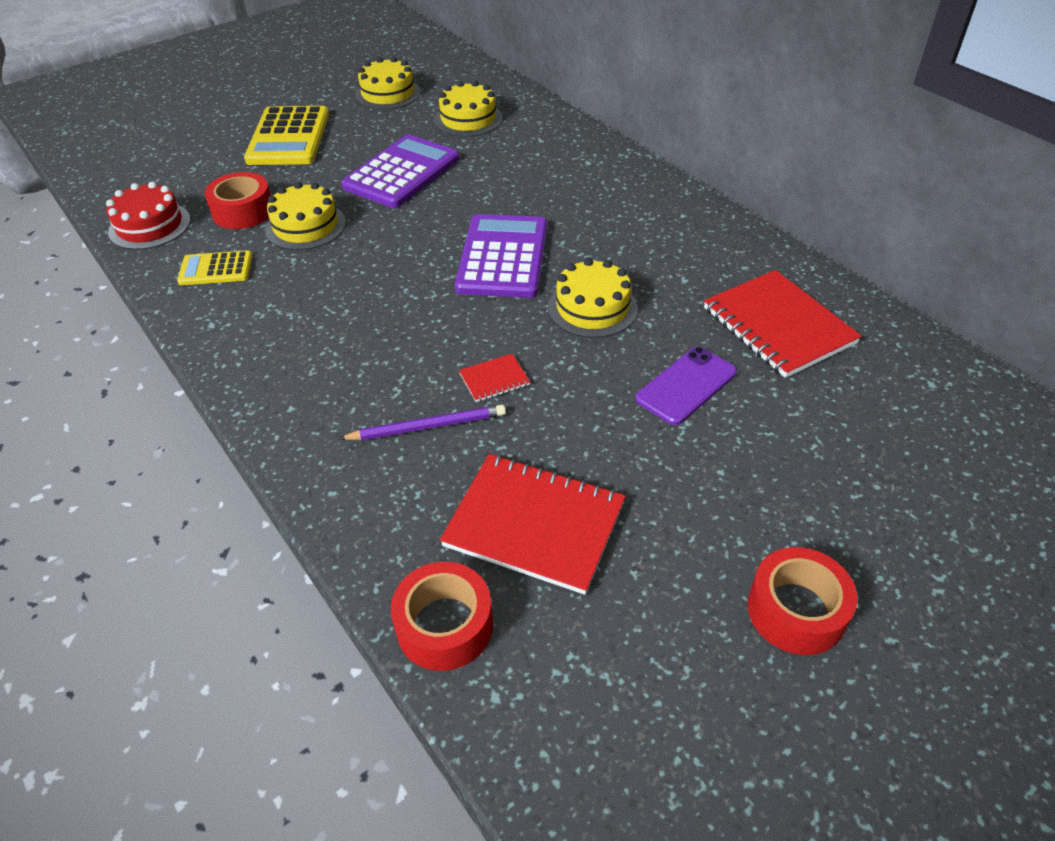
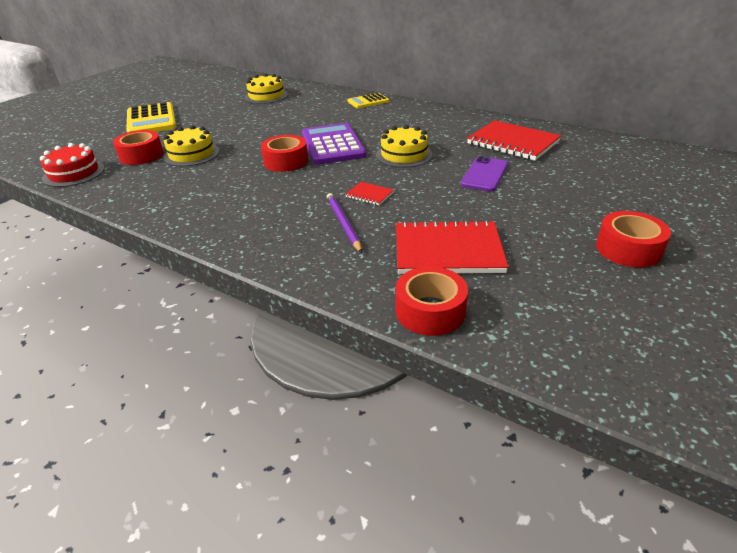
camera: 20 degrees left, 10 degrees down
(216, 269) = (139, 184): yellow calculator -> yellow calculator (368, 101)
(388, 93) = (206, 94): yellow cake -> none
(402, 173) = (240, 122): purple calculator -> none
(420, 276) = (286, 161): none -> red tape
(427, 426) = (343, 223): purple pencil -> purple pencil turned 75 degrees counterclockwise
(494, 379) = (369, 195): red notebook -> red notebook turned 75 degrees clockwise

